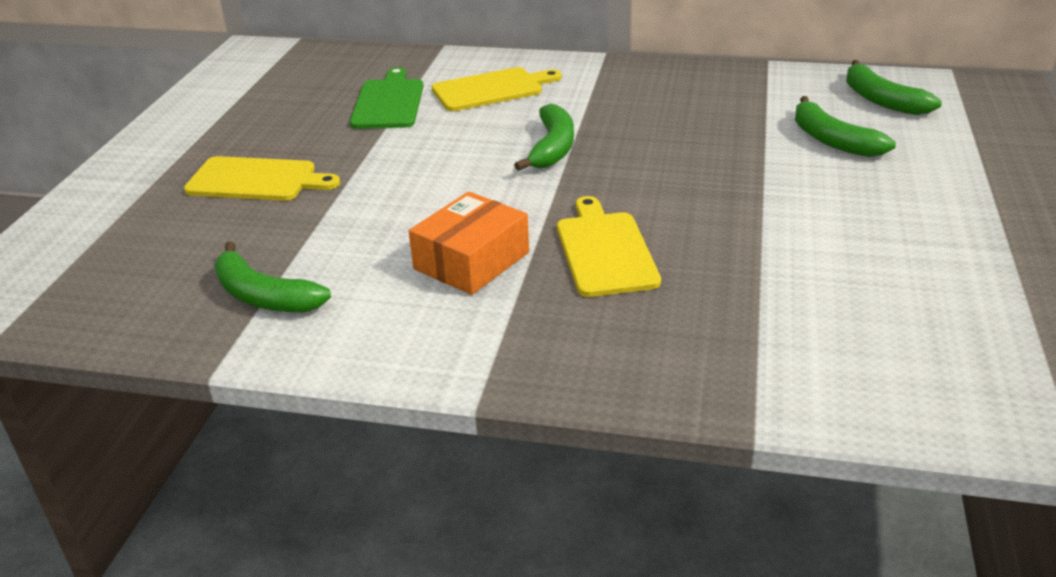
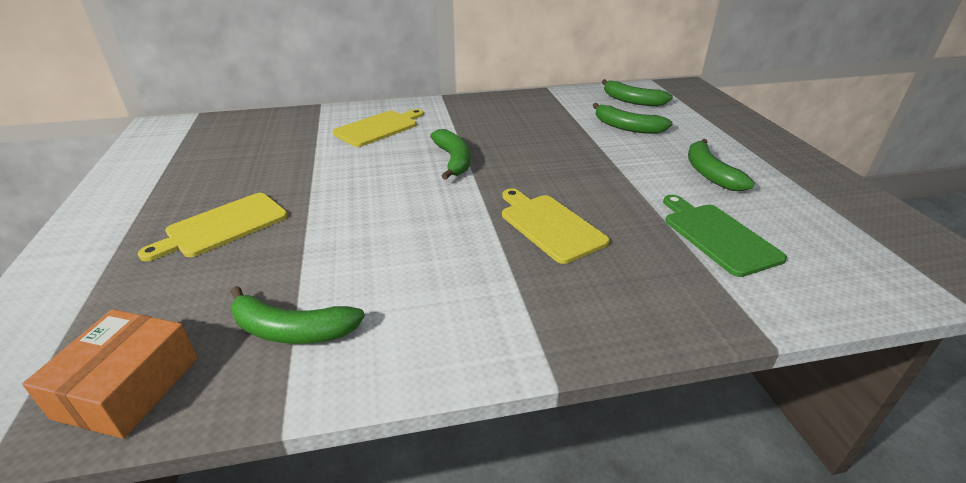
camera: 25 degrees left, 0 degrees up
(257, 180) = (223, 226): yellow cutting board -> yellow cutting board turned 150 degrees clockwise
(388, 102) = (303, 148): green cutting board -> green cutting board (717, 236)
(471, 261) = (456, 255): orange box -> orange box (128, 387)
(891, 227) = (709, 173): none -> green banana

